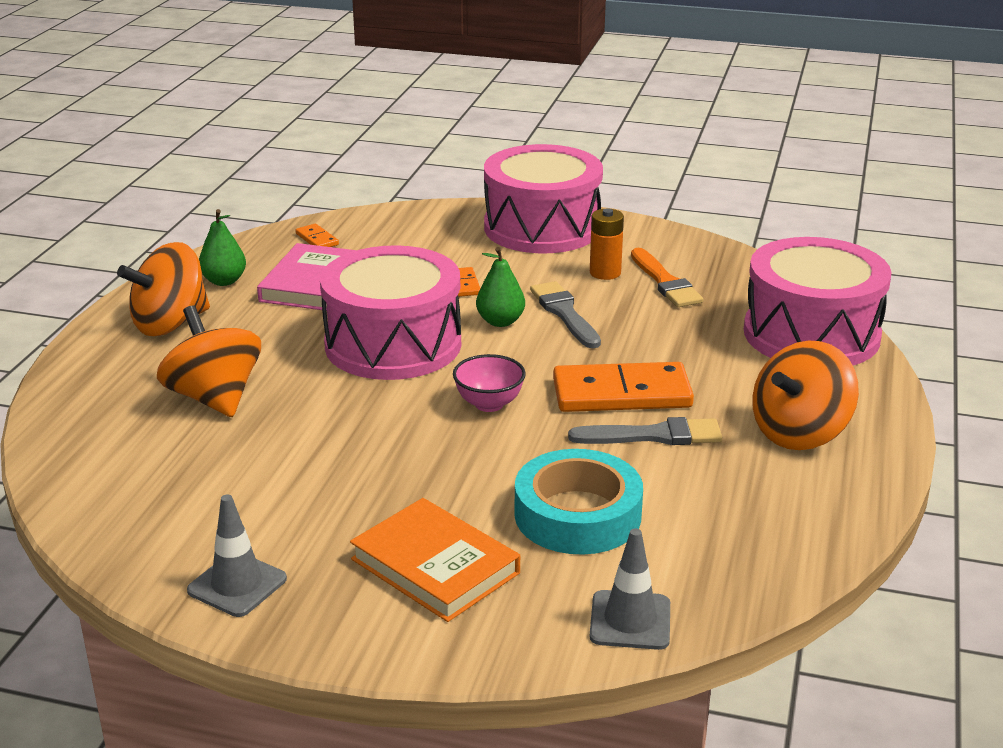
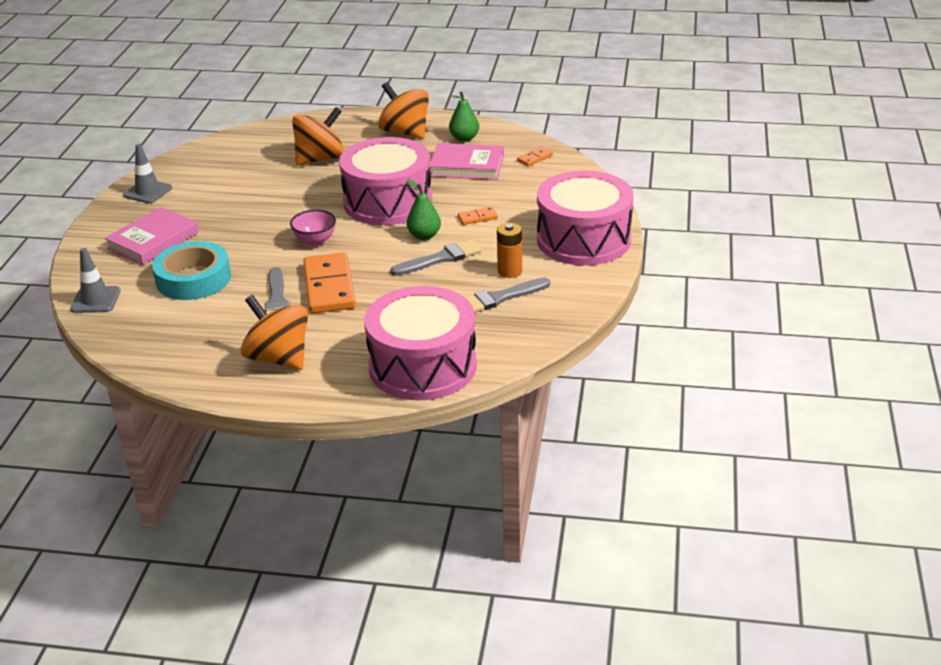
camera: 85 degrees right, 5 degrees up
(435, 566) = (153, 240): orange book -> pink book
(665, 282) = (499, 298): orange brush -> grey brush

